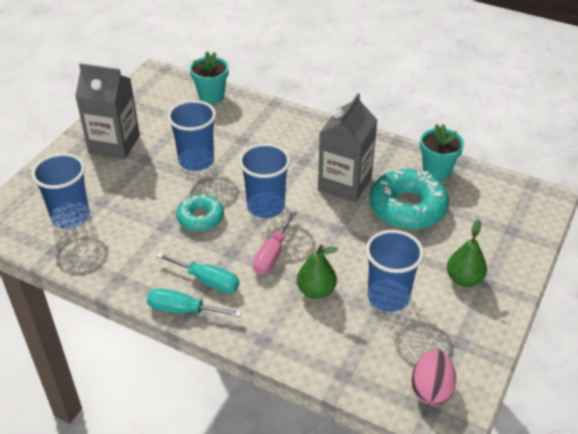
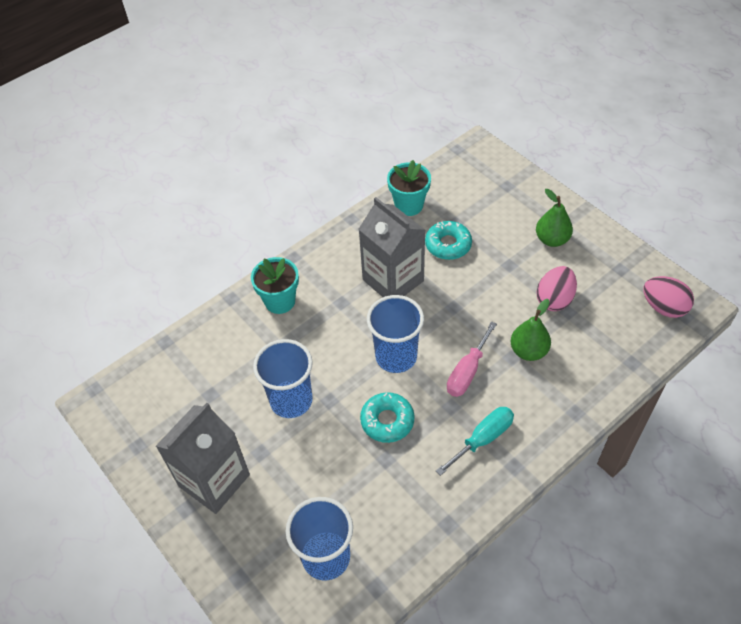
camera: 65 degrees left, 10 degrees up
(183, 310) = (515, 472): turquoise screwdriver -> none
(211, 96) = (181, 354): turquoise flower pot -> turquoise flower pot (280, 301)
(272, 254) = (467, 372): pink screwdriver -> pink screwdriver turned 75 degrees clockwise
(388, 297) = (554, 299): blue cup -> pink egg
(407, 207) = (448, 245): turquoise donut -> turquoise donut, size x0.60

